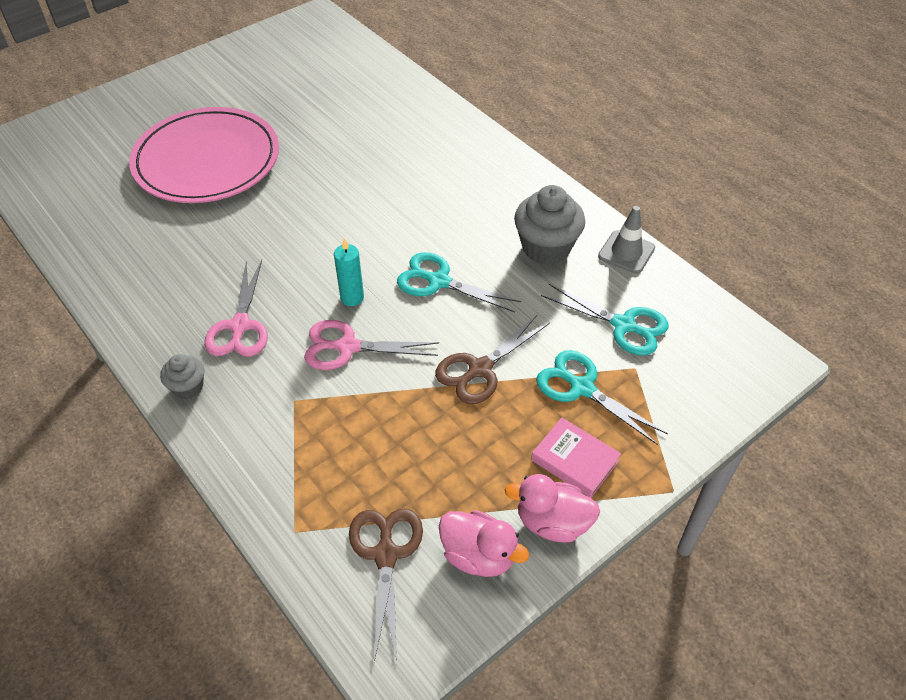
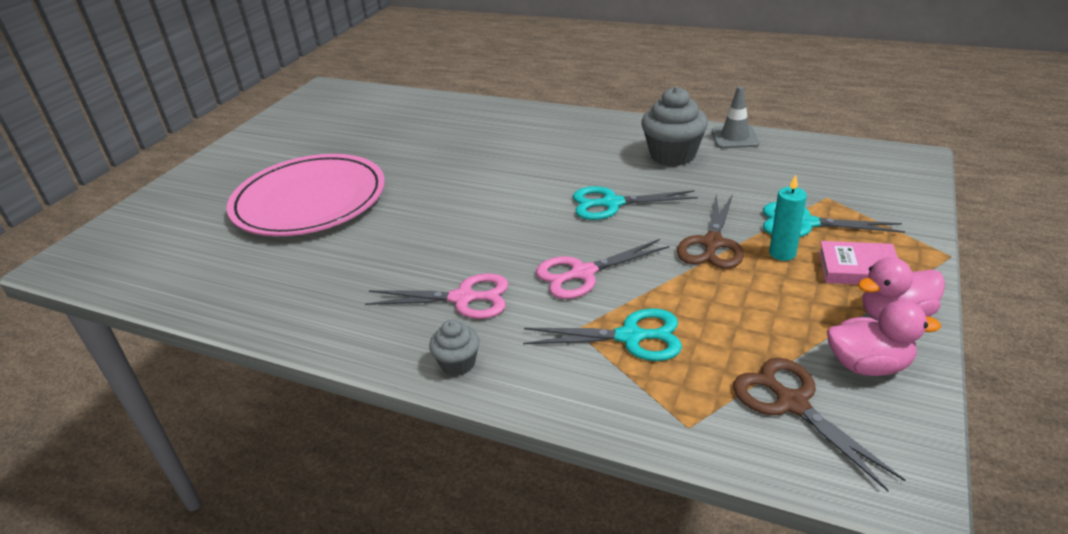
camera: 25 degrees left, 15 degrees down
(240, 326) = (463, 298): pink scissors -> pink scissors turned 60 degrees counterclockwise
(352, 297) = (548, 240): turquoise candle -> turquoise candle (782, 253)
(623, 325) = (786, 177): turquoise scissors -> turquoise scissors (630, 337)

